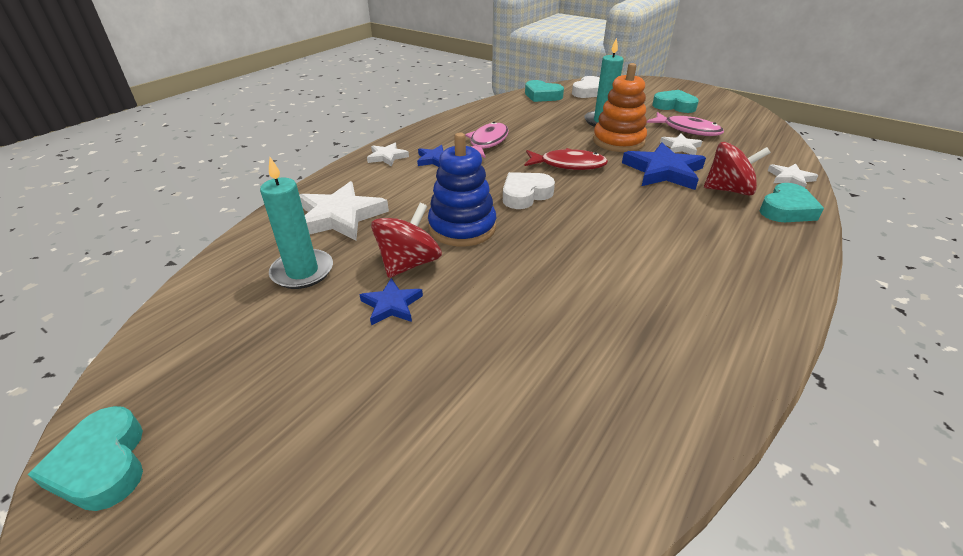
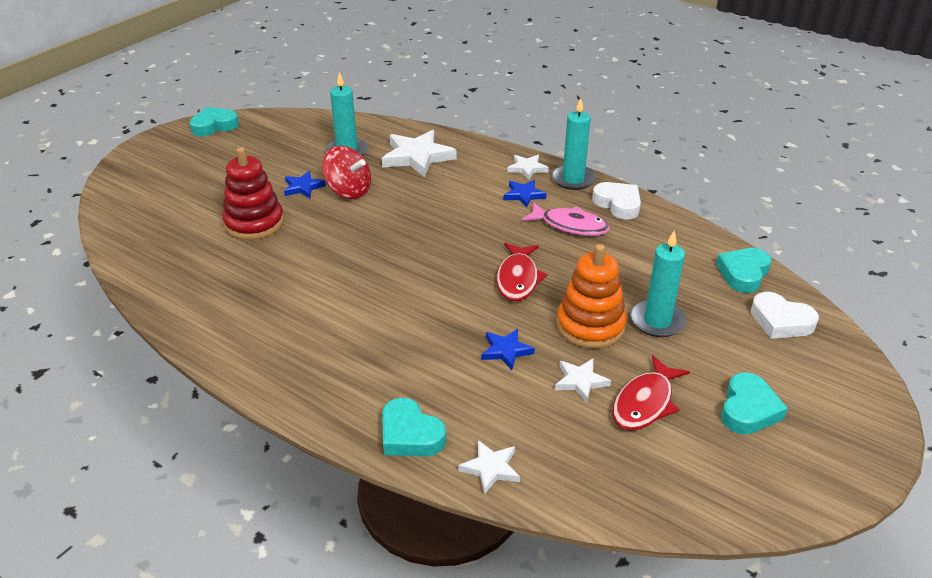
camera: 90 degrees right, 0 degrees up
(412, 138) = (573, 179): none -> turquoise candle
(462, 227) = (395, 212): blue stacking toy -> none
(485, 345) = (254, 223): none -> red stacking toy
(525, 195) = (450, 247): white heart -> white heart (618, 204)
(663, 171) = (506, 351): blue star -> blue star, size x0.54
(688, 130) = (645, 403): pink fish -> red fish
(728, 190) = (458, 396): red spinning top -> none

